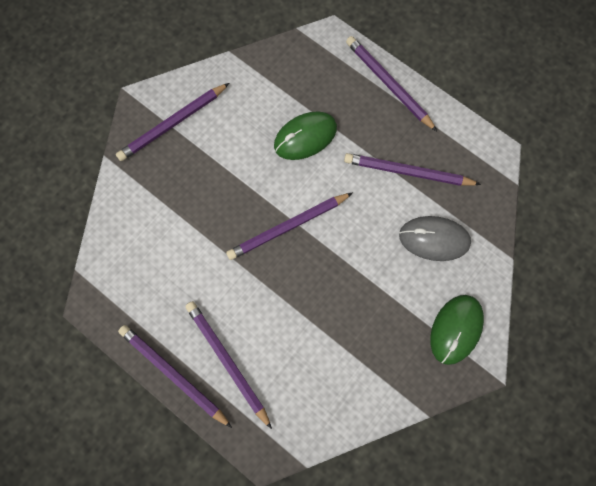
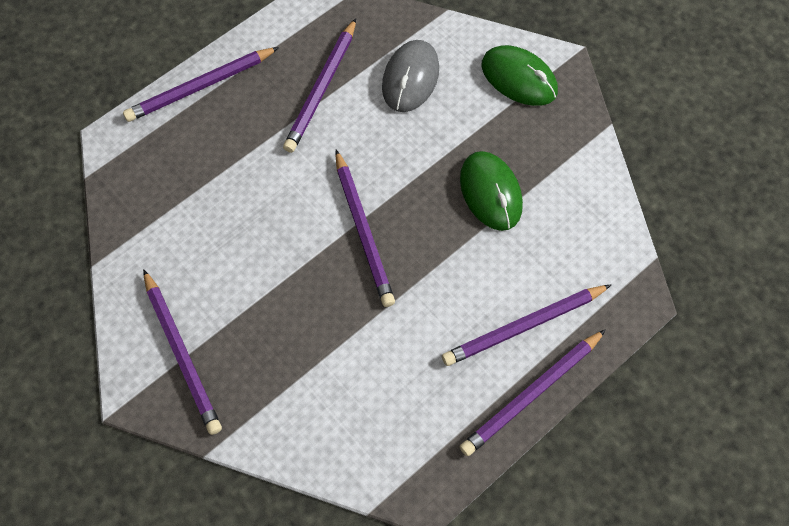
camera: 80 degrees left, 10 degrees down
(305, 137) = (246, 191): green mouse -> green mouse (490, 192)

